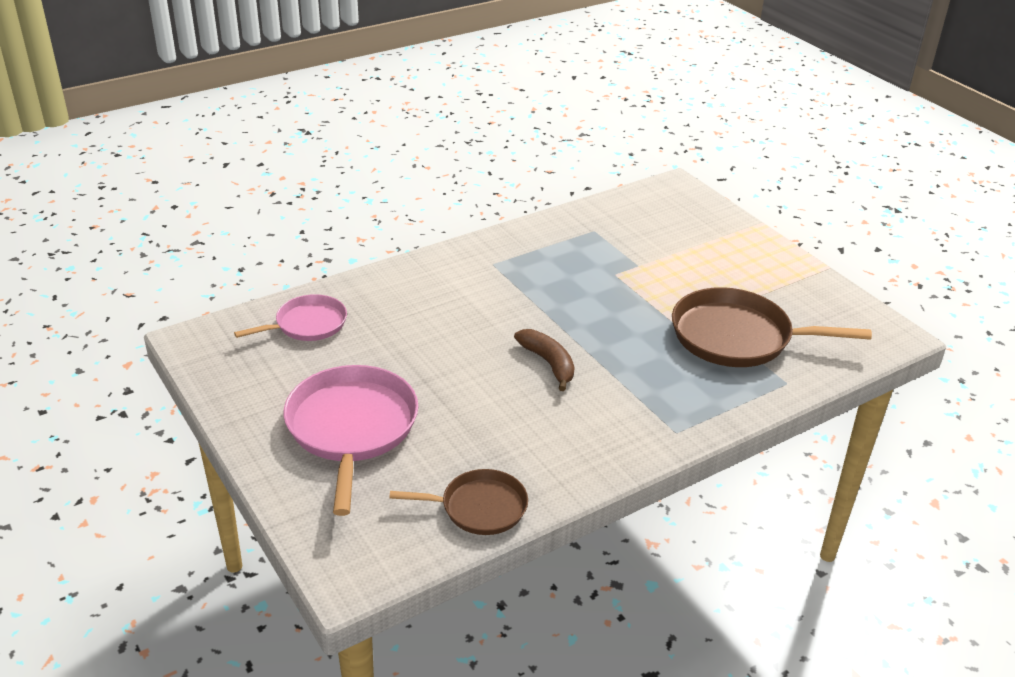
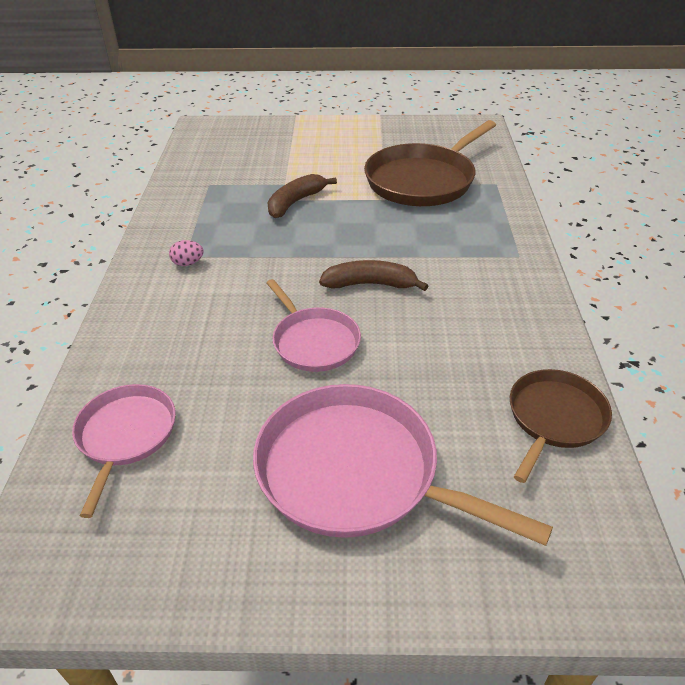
camera: 55 degrees left, 5 degrees up
(456, 362) = (313, 341): none -> pink pan
(485, 269) = (188, 263): none -> pink egg
(618, 282) = (295, 202): none -> brown banana

